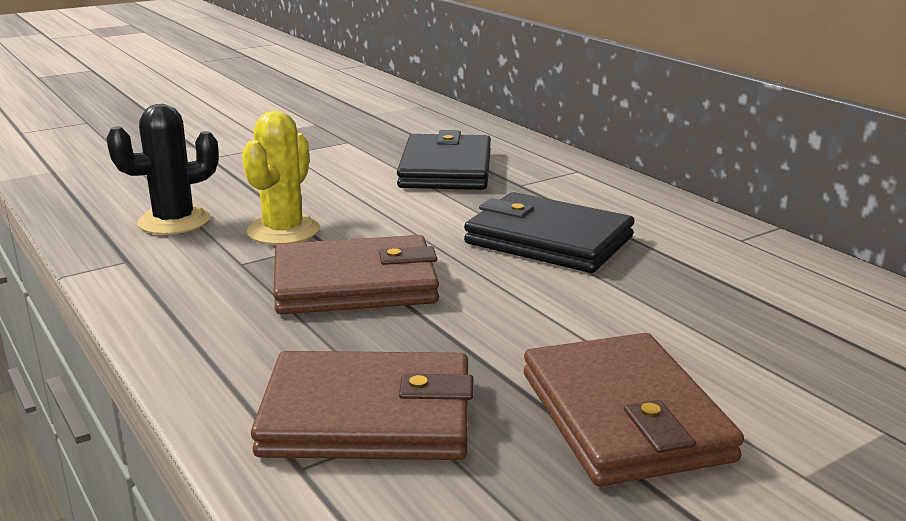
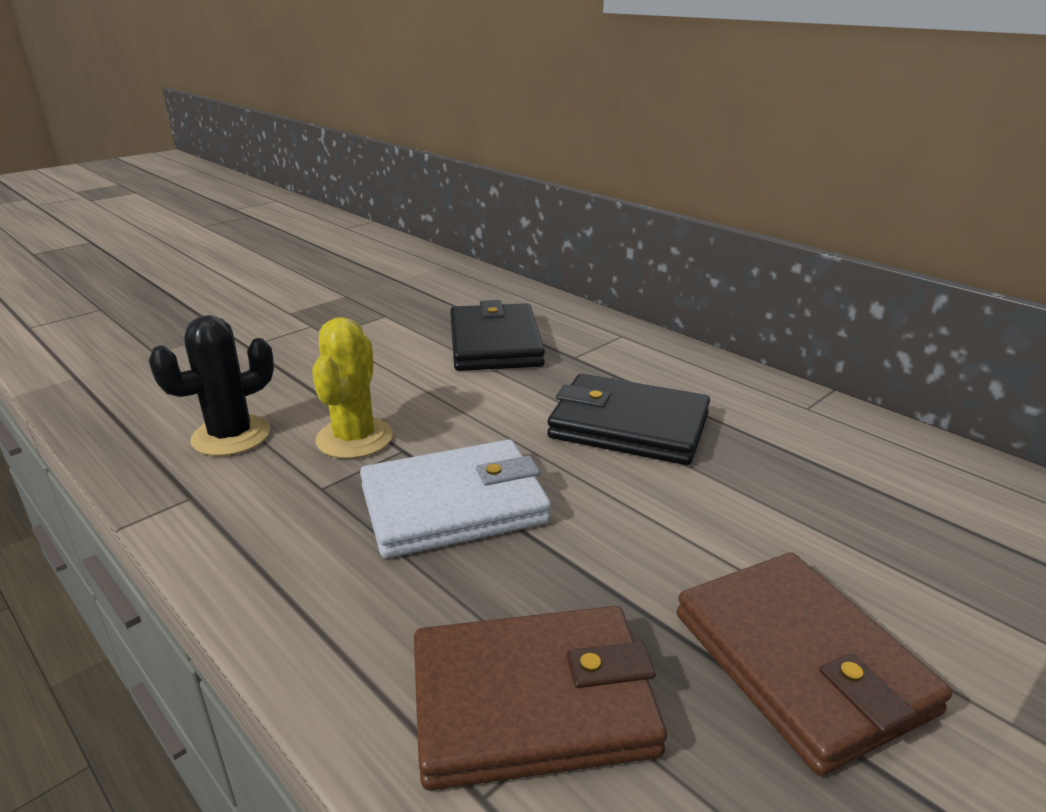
camera: 10 degrees left, 5 degrees up
(355, 284) = (454, 505): brown wallet -> white wallet

